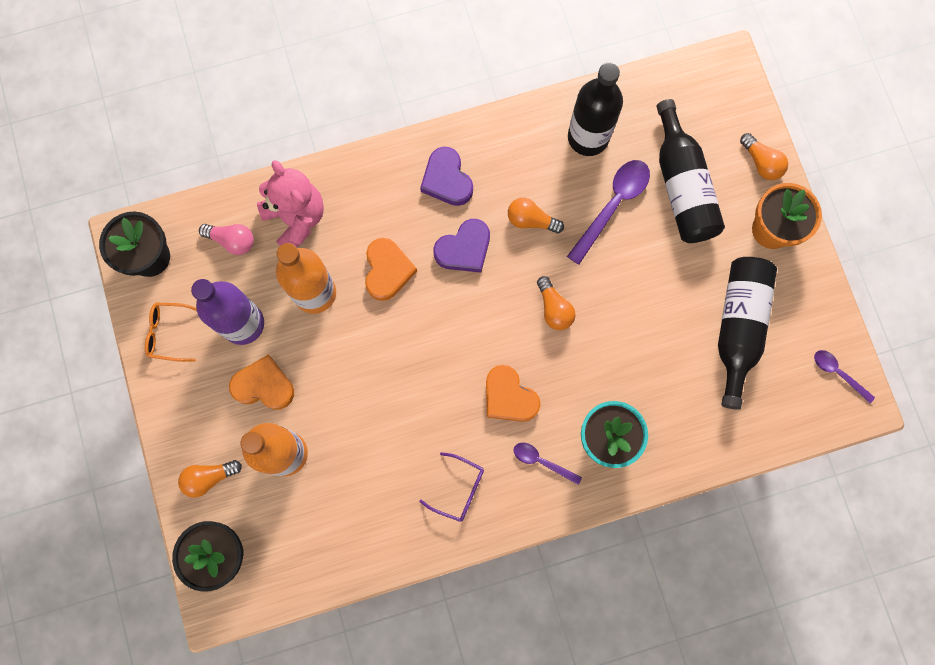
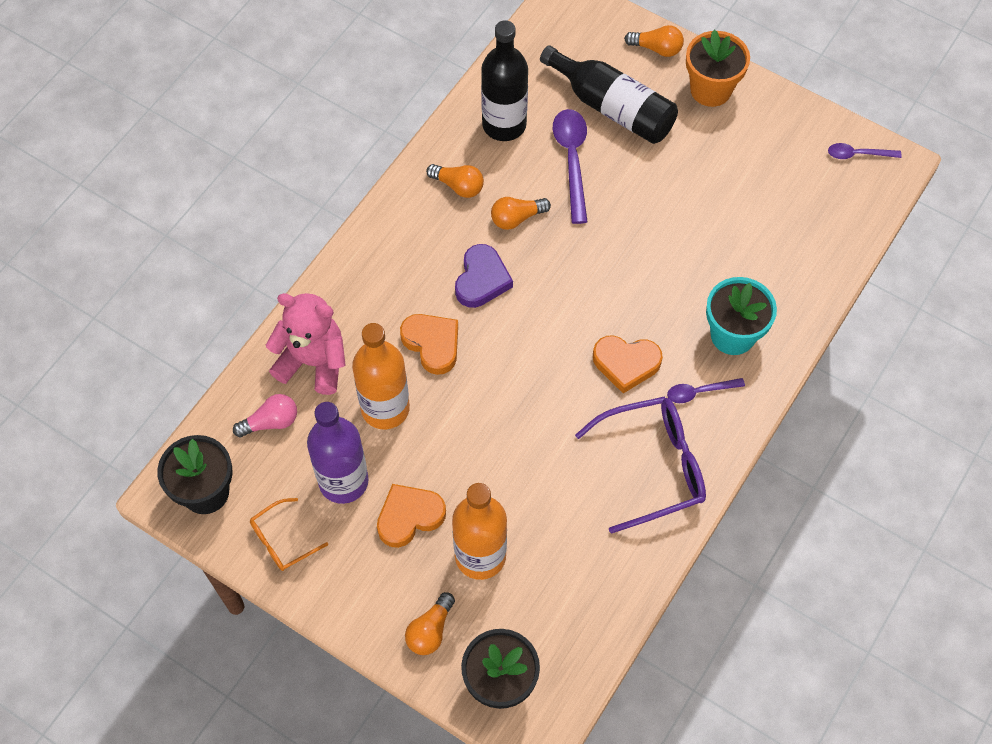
camera: 40 degrees left, 15 degrees down
(447, 180) = (417, 238): purple heart -> none
(459, 489) = (653, 466): purple glasses -> purple glasses, size x1.86
(554, 308) = (598, 270): orange light bulb -> orange light bulb (458, 186)
(738, 327) = (753, 177): black bottle -> none

